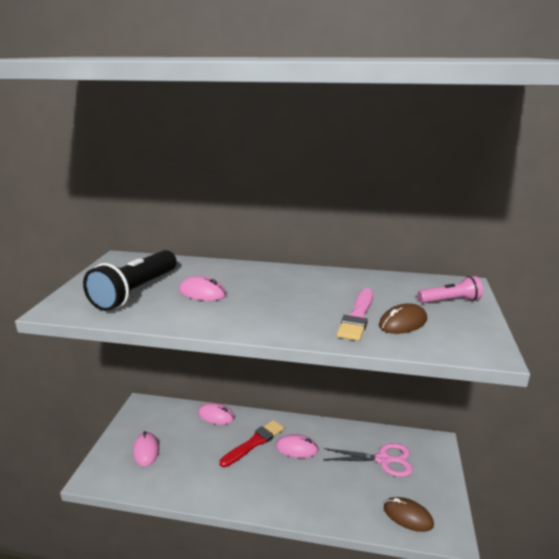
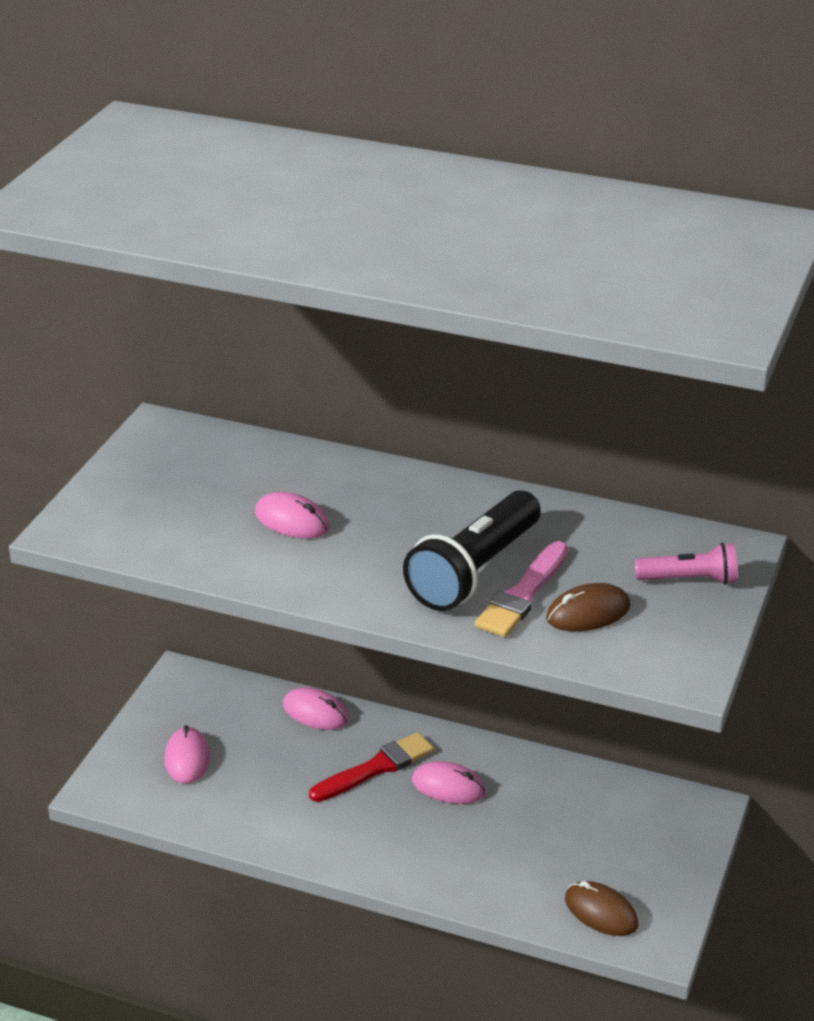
camera: 10 degrees right, 10 degrees up
(135, 292) = (186, 508): black flashlight -> black flashlight (474, 571)
(383, 460) = (595, 824): pink scissors -> none

